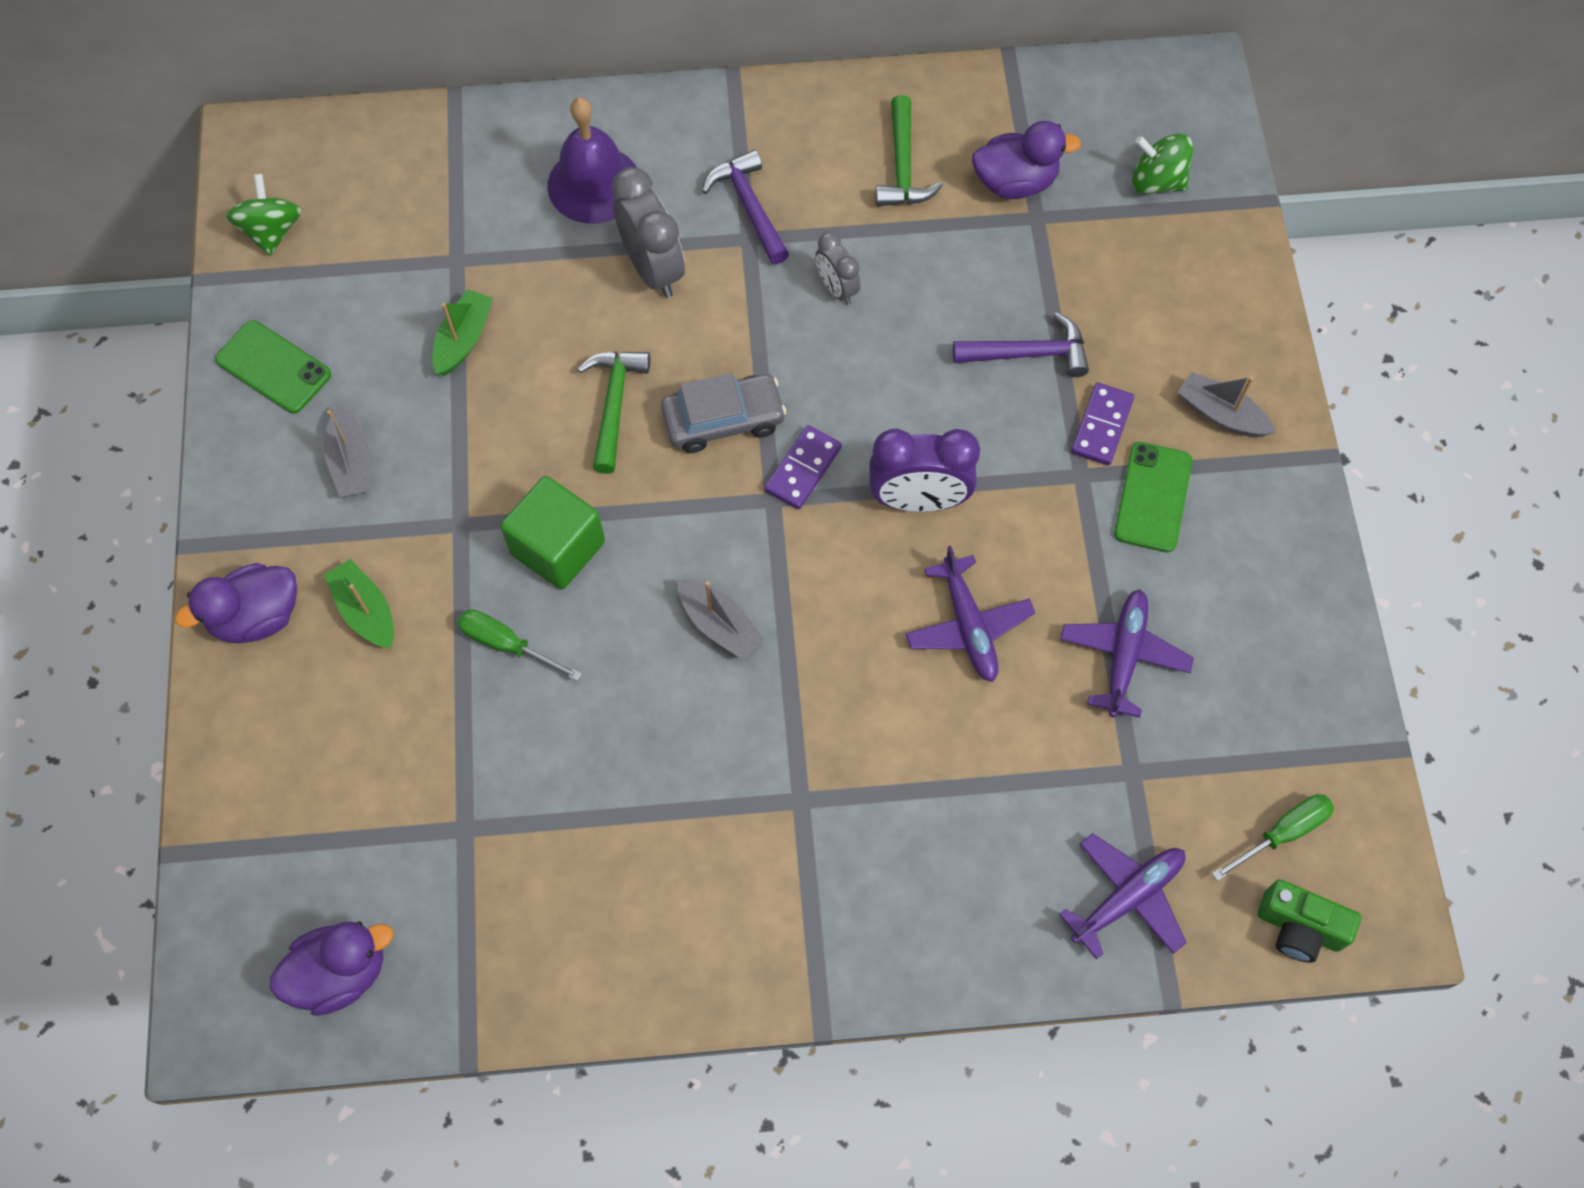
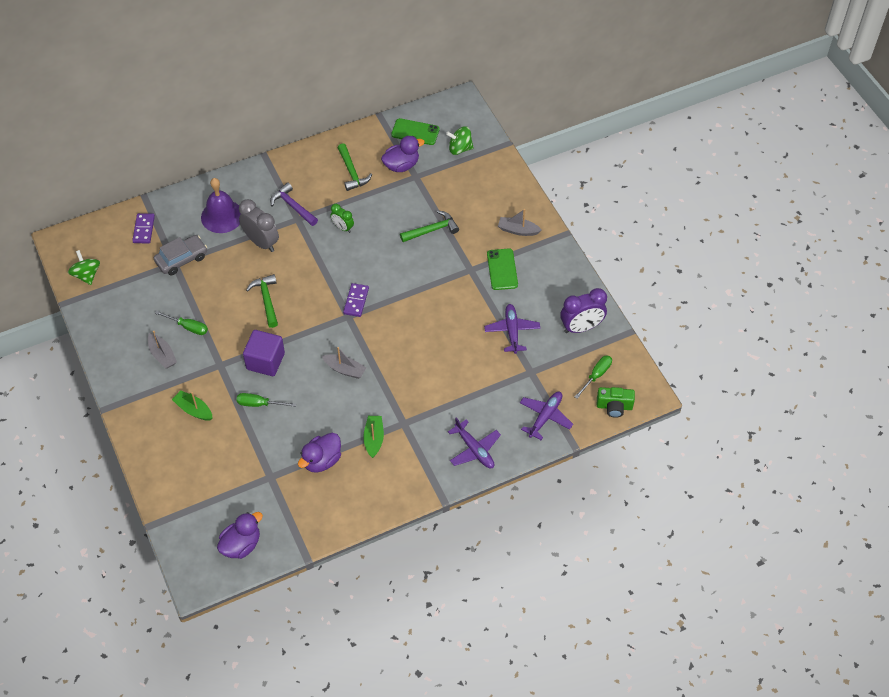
camera: 20 degrees left, 10 degrees down
(257, 617) = (147, 426): purple duck -> purple duck (322, 460)
(273, 367) = (111, 328): green phone -> green phone (415, 132)
(428, 414) = (188, 327): none -> green screwdriver
(463, 340) = (191, 293): green boat -> green boat (374, 439)
(558, 548) = (265, 361): green cube -> purple cube
(723, 420) = (315, 292): grey car -> grey car (181, 259)
(837, 288) = (343, 228): grey clock -> green clock
(918, 500) = (408, 298): purple clock -> purple clock (581, 327)
(968, 626) = (446, 339): purple plane -> purple plane (474, 450)
(1028, 354) = (432, 230): purple hammer -> green hammer
(1101, 426) = (472, 249): purple domino -> purple domino (143, 229)

